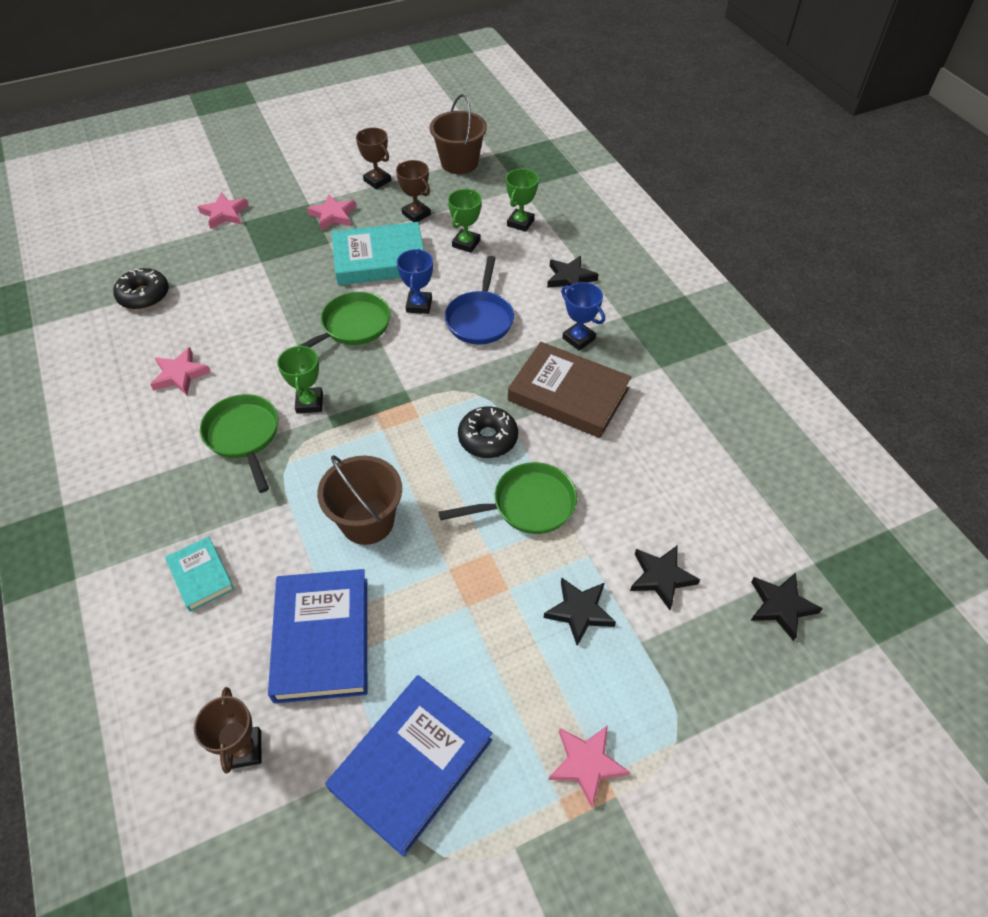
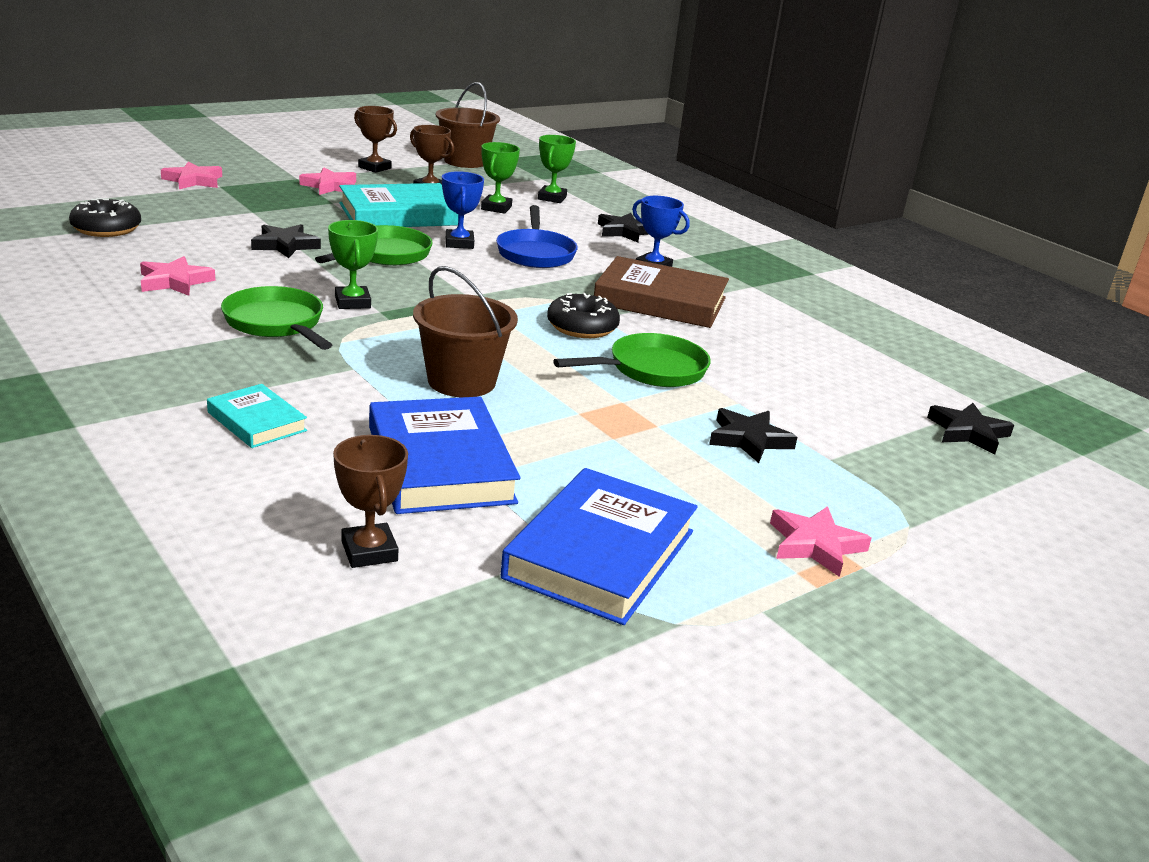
camera: 15 degrees left, 25 degrees down
(661, 577) = (828, 416): black star -> black star (285, 245)

